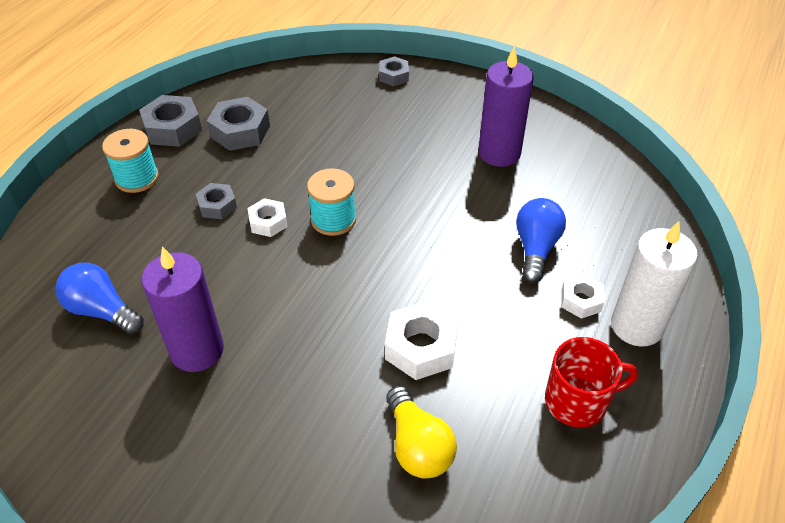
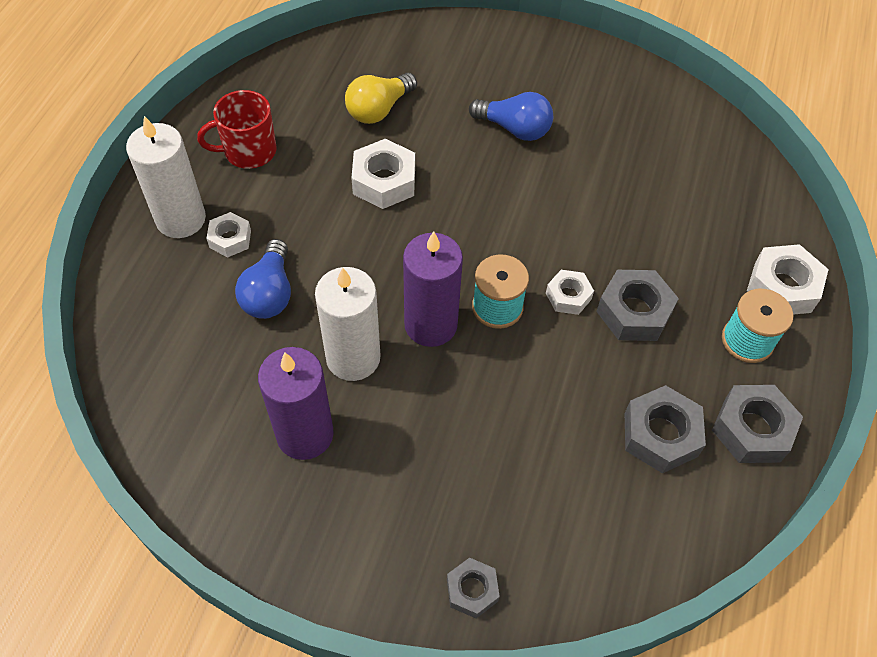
camera: 170 degrees right, 10 degrees up
(77, 212) = (782, 287): none -> white nut
(102, 311) = (684, 186): blue light bulb -> blue light bulb (514, 129)
(197, 350) = (580, 161): purple candle -> purple candle (430, 324)
(217, 206) = (634, 312): grey nut -> grey nut, size x1.64
(418, 446) = (379, 110): yellow light bulb -> yellow light bulb turned 105 degrees counterclockwise
(461, 195) = (353, 358): none -> white candle

